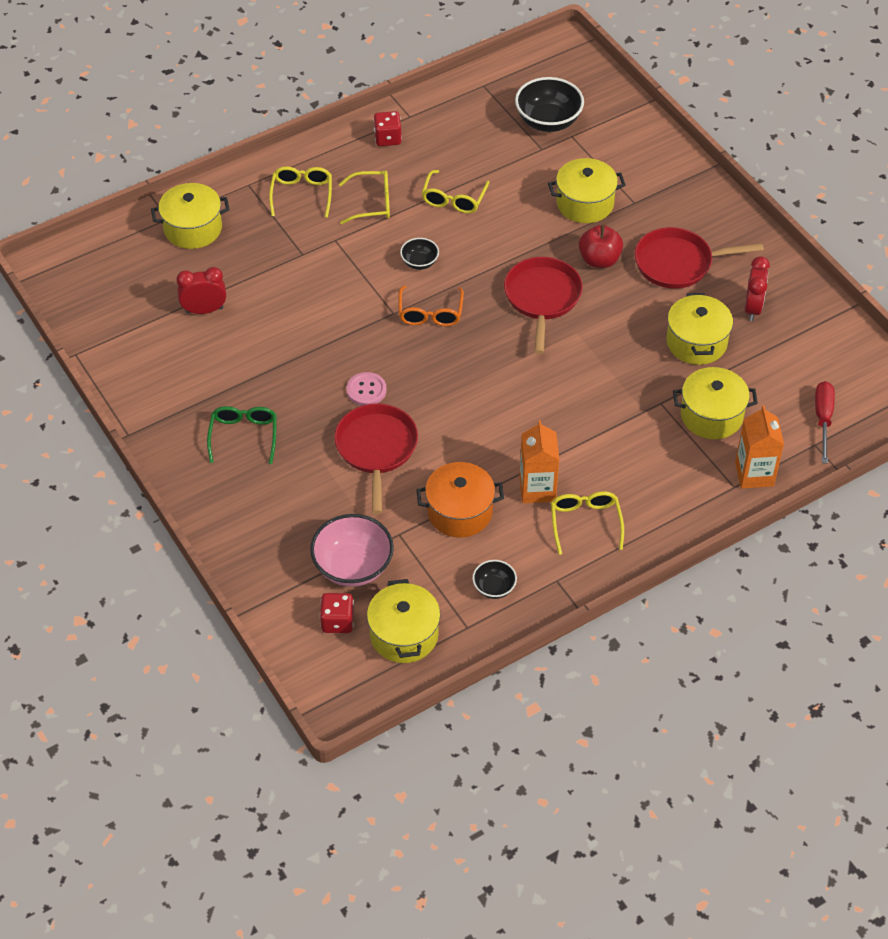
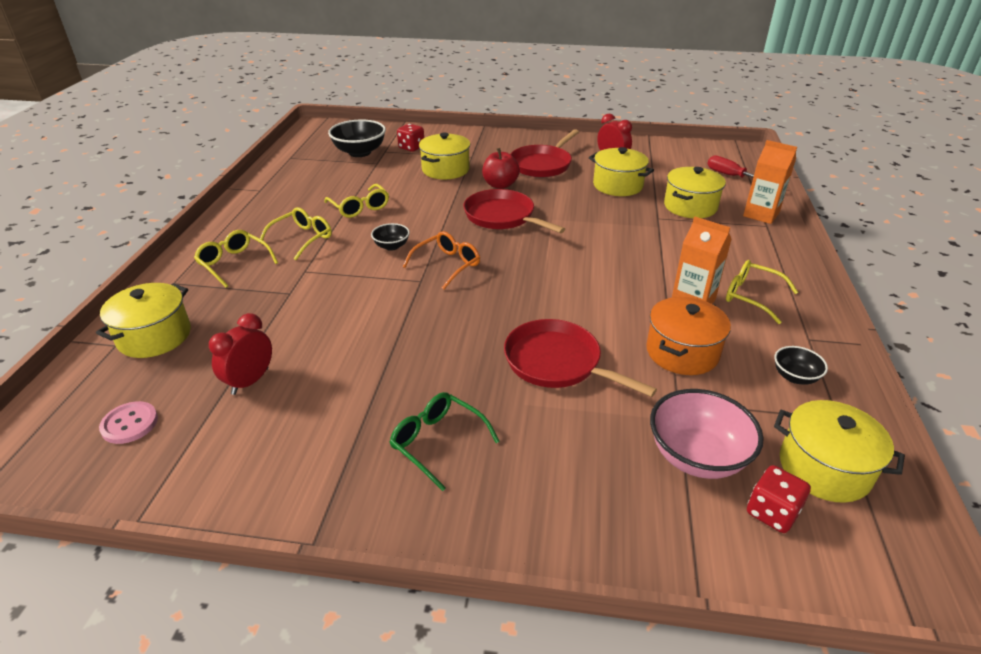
camera: 50 degrees left, 15 degrees down
(366, 390) = (482, 334): pink button -> pink button (130, 424)
(387, 138) = (260, 206): red dice -> red dice (411, 147)
(430, 313) = (447, 265): orange glasses -> orange glasses turned 90 degrees counterclockwise

